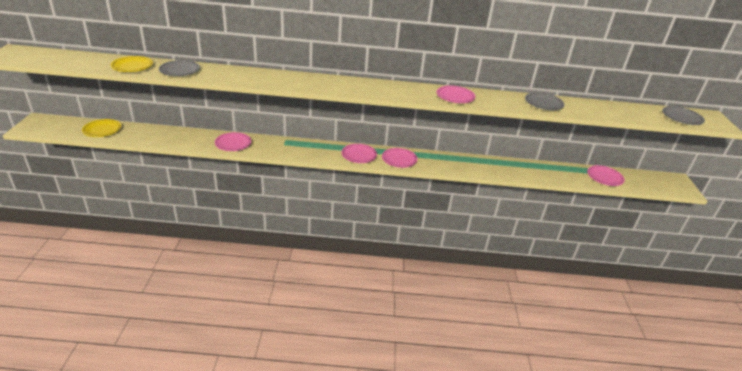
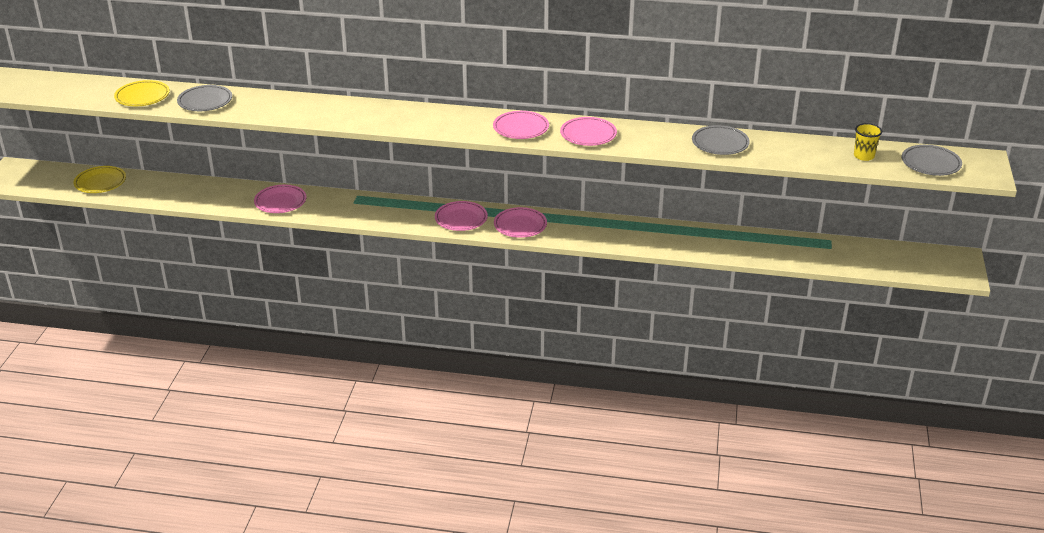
camera: 10 degrees right, 0 degrees up
(604, 177) = (837, 254): pink plate -> pink plate (521, 128)
(638, 112) = (864, 156): none -> yellow cup

